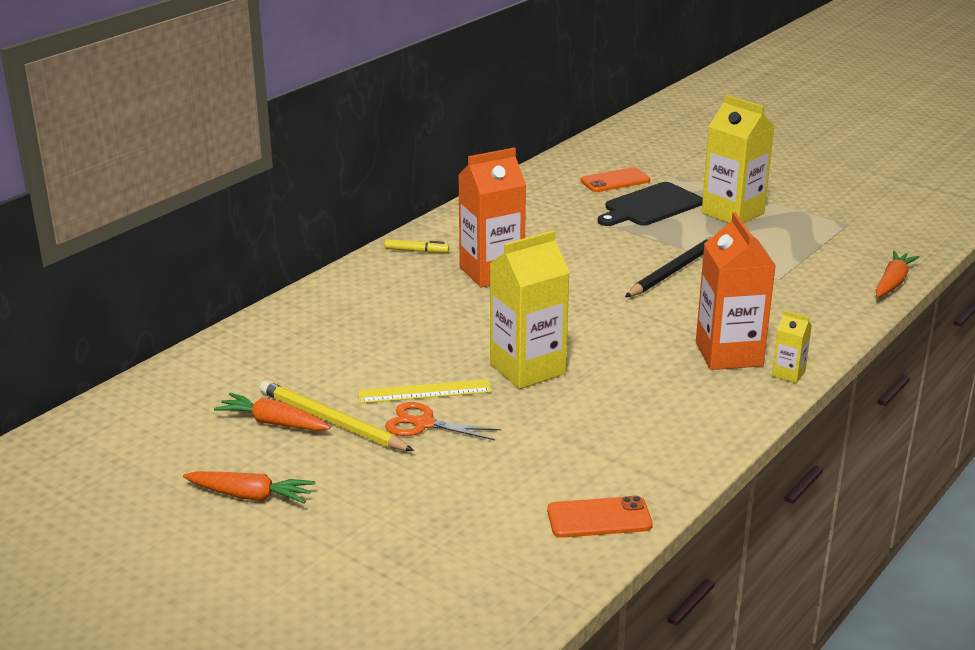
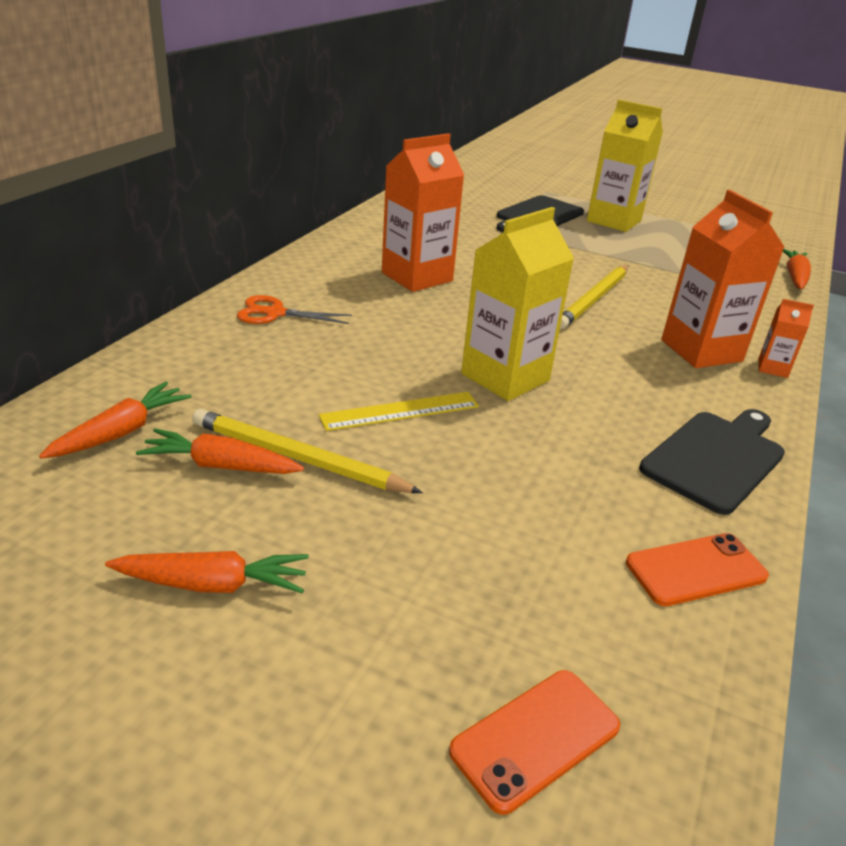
camera: 15 degrees left, 5 degrees up
(207, 395) = (121, 432): none -> orange carrot
(416, 251) = (329, 258): yellow marker -> none
(424, 424) = (416, 453): orange scissors -> orange scissors (275, 313)
(615, 181) = (493, 195): orange phone -> orange phone (535, 738)
(654, 300) = (594, 299): none -> yellow pencil
(673, 444) = (716, 458): none -> black cutting board
(674, 270) = (594, 271): black pencil -> none
(788, 374) = (772, 368): yellow carton -> orange carton

